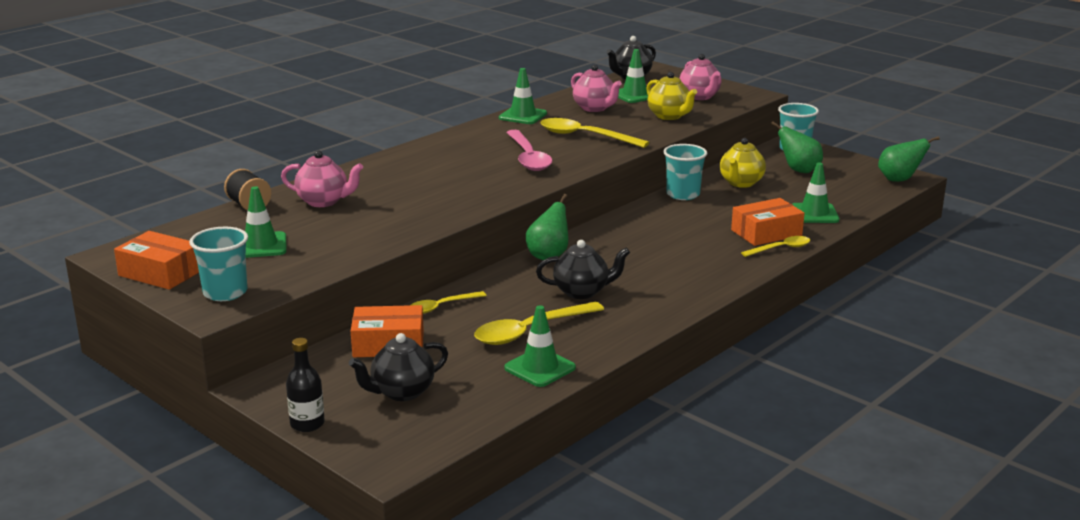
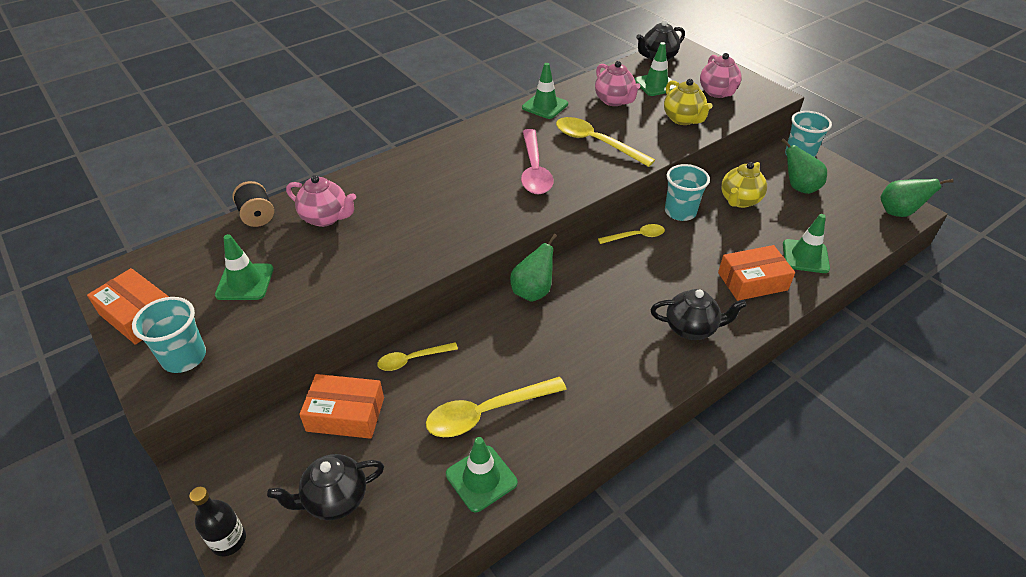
camera: 10 degrees right, 20 degrees up
(582, 292) = (552, 354): black teapot -> black teapot (691, 328)
(781, 249) = (763, 309): yellow spoon -> yellow spoon (636, 236)

